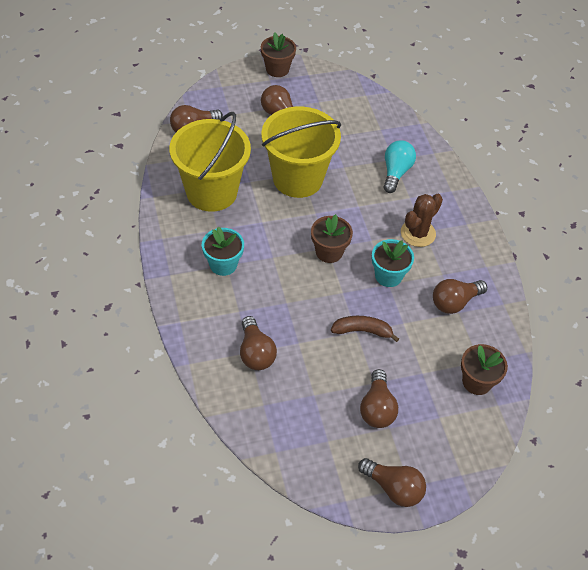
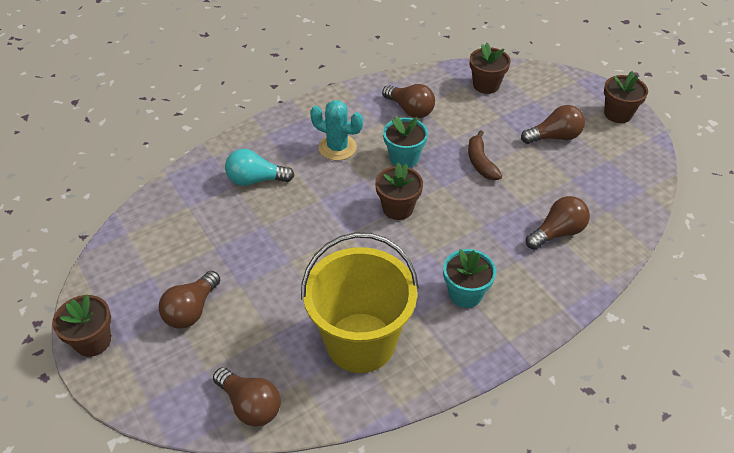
camera: 105 degrees left, 5 degrees down
(297, 178) = (300, 262): yellow bucket -> none
(393, 488) = (618, 114): brown light bulb -> brown flower pot
(418, 233) = (337, 147): brown cactus -> turquoise cactus

